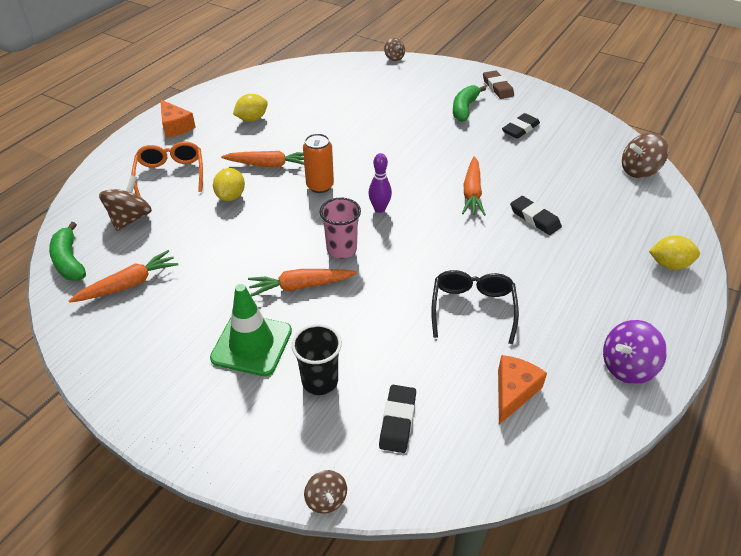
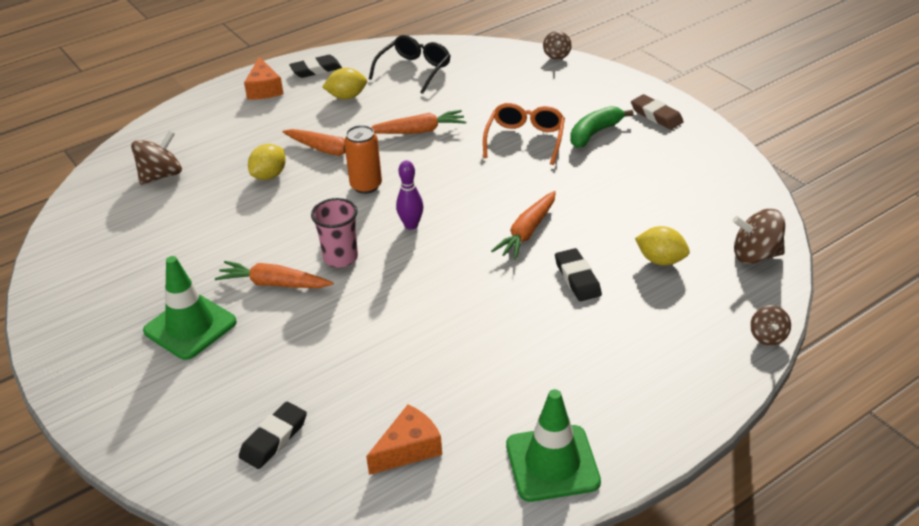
camera: 25 degrees right, 5 degrees down
(69, 261) = (83, 203): green banana -> none
(128, 284) = (119, 239): orange carrot -> orange carrot (418, 131)
(171, 174) = (227, 139): orange glasses -> orange glasses (525, 139)
(320, 381) = (228, 379): black cup -> none
(326, 499) = (160, 484): brown spinning top -> brown spinning top (768, 336)
(472, 308) = (431, 354): black glasses -> black glasses (414, 70)
(497, 87) = (656, 115): brown eraser -> brown eraser turned 45 degrees counterclockwise
(520, 129) = (644, 171): black eraser -> black eraser (316, 70)
(627, 367) = (552, 463): purple spinning top -> green traffic cone
(669, 264) = (698, 371): yellow lemon -> yellow lemon (661, 260)

